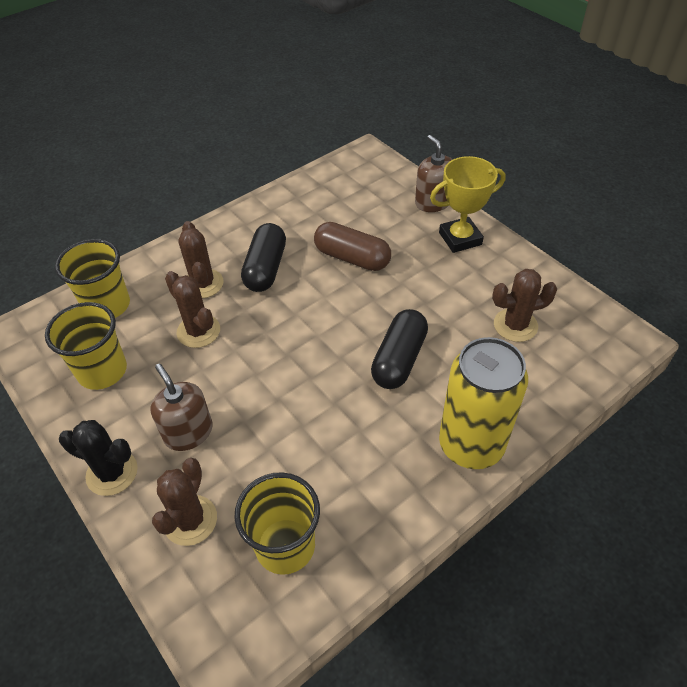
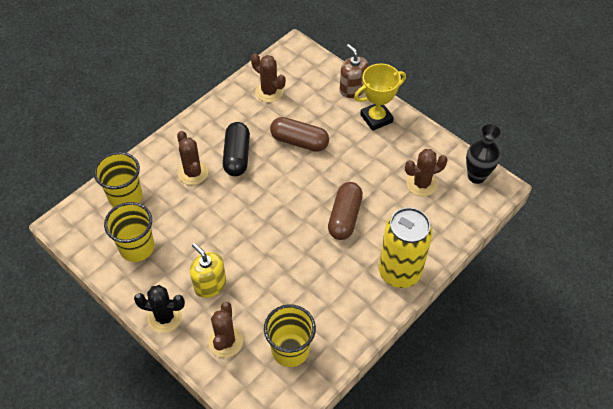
camera: 10 degrees left, 5 degrees up
(188, 432) = (210, 284): brown soap dispenser -> yellow soap dispenser
(198, 331) = (198, 210): brown cactus -> brown cactus (269, 92)
(399, 359) = (344, 217): black capsule -> brown capsule
(596, 322) = (476, 176): none -> black vase

